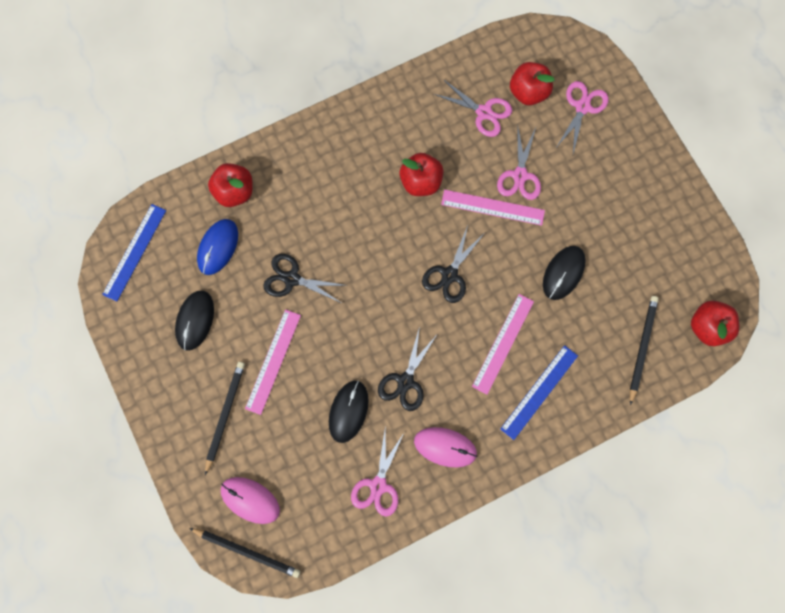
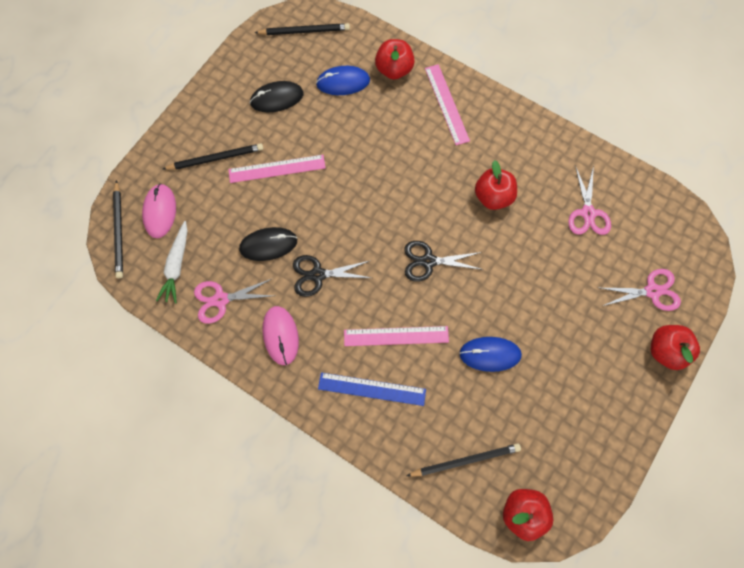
camera: 60 degrees right, 5 degrees down
(135, 252) = (304, 31): blue ruler -> black pencil
(292, 279) = (350, 146): black scissors -> none
(318, 511) = (177, 265): none -> white carrot
(492, 207) = (509, 264): pink ruler -> pink ruler (447, 104)
(520, 175) = (552, 271): pink scissors -> none
(528, 92) = (632, 239): red apple -> red apple (665, 350)
(563, 273) = (490, 354): black mouse -> blue mouse

